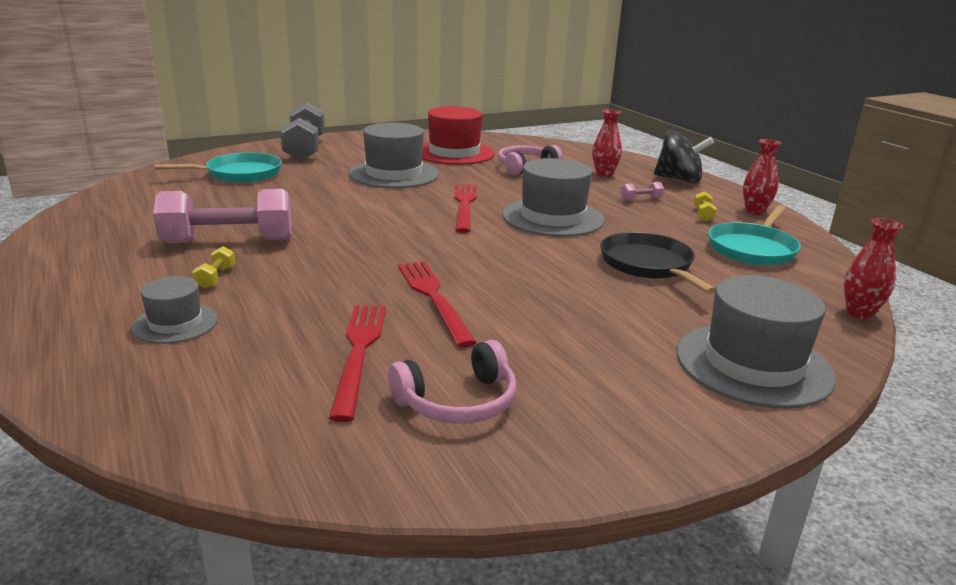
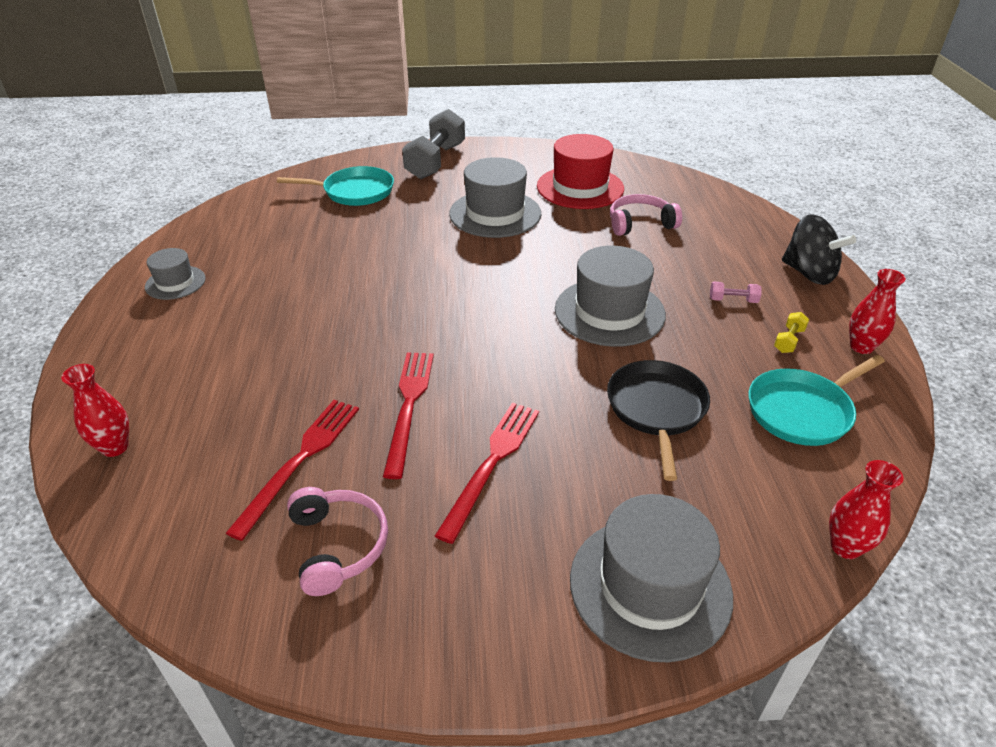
camera: 25 degrees right, 15 degrees up
(175, 323) = (188, 385): grey hat -> grey hat (175, 283)
(216, 278) = (250, 335): yellow dumbbell -> none
(228, 241) = (288, 288): pink dumbbell -> none
(458, 402) = (338, 545): pink headphones -> pink headphones turned 105 degrees counterclockwise
(464, 205) = (531, 275): red fork -> red fork (491, 463)
(604, 174) = (722, 249): red vase -> red vase (115, 447)

